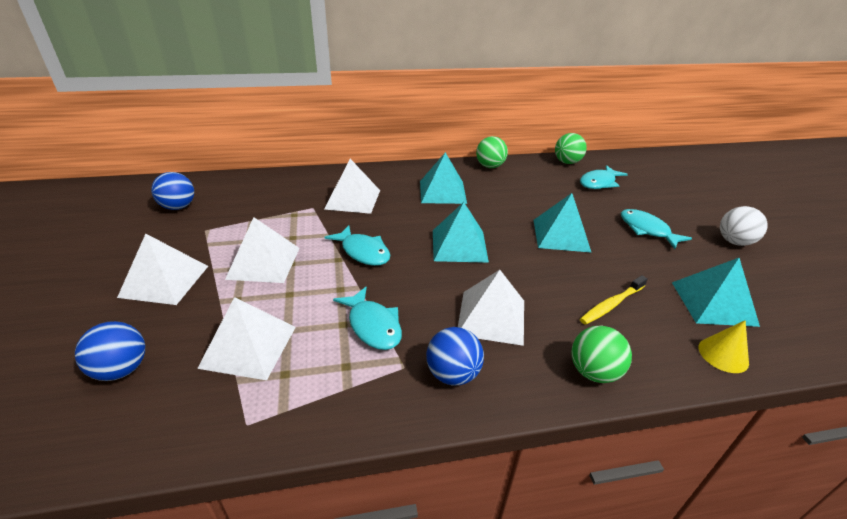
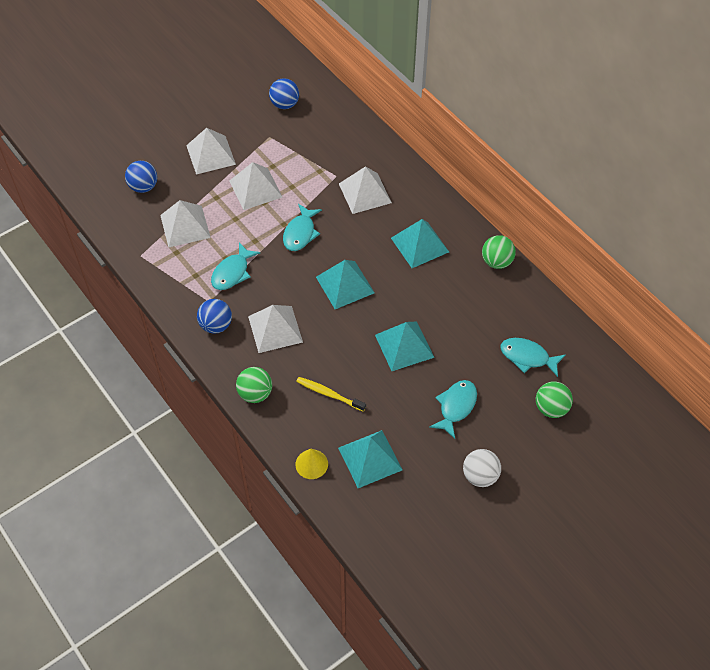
camera: 65 degrees right, 20 degrees up
(567, 162) = (557, 322): green ball -> green ball (551, 408)

